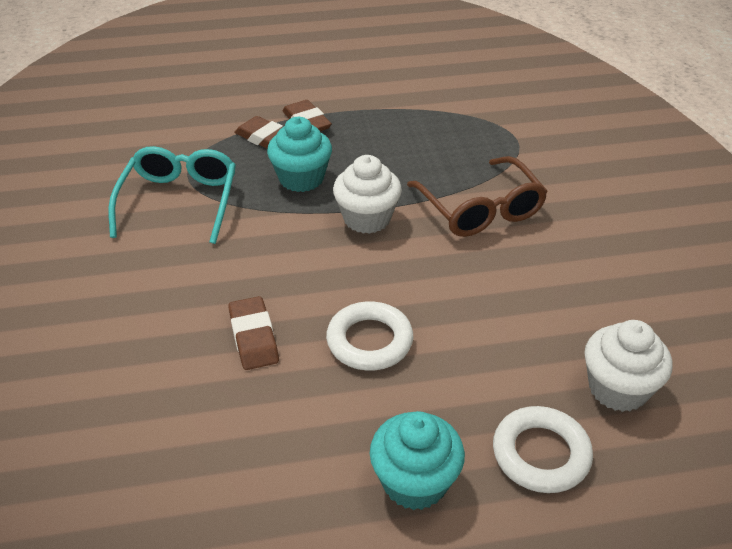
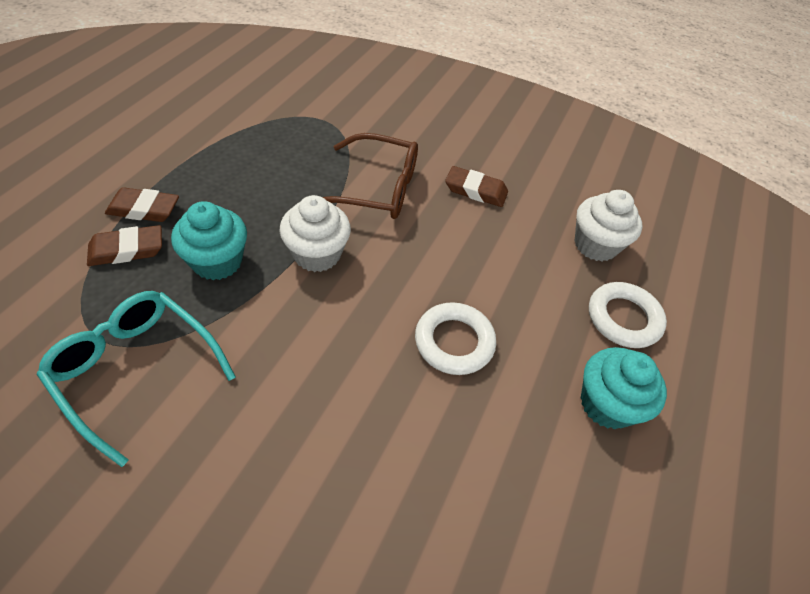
camera: 60 degrees left, 10 degrees up
(254, 337) = (383, 419): brown eraser -> brown eraser (476, 190)

